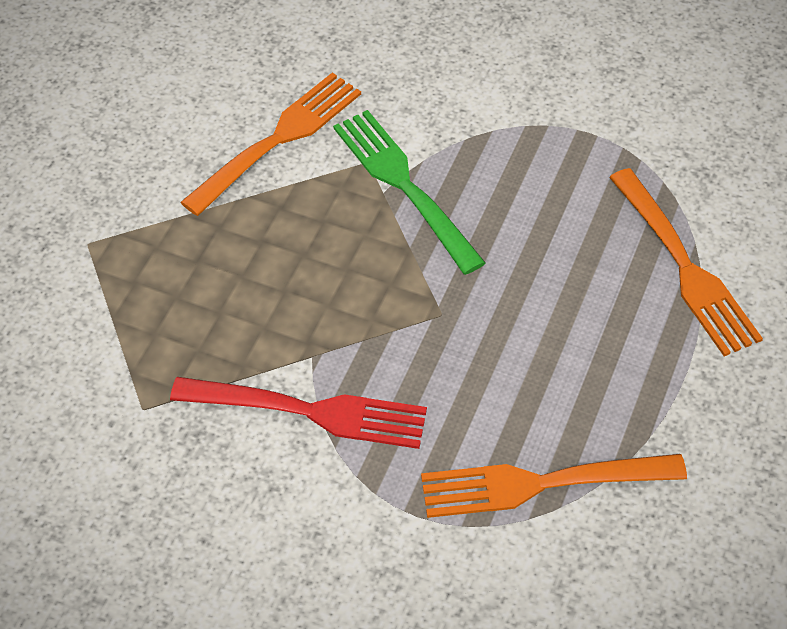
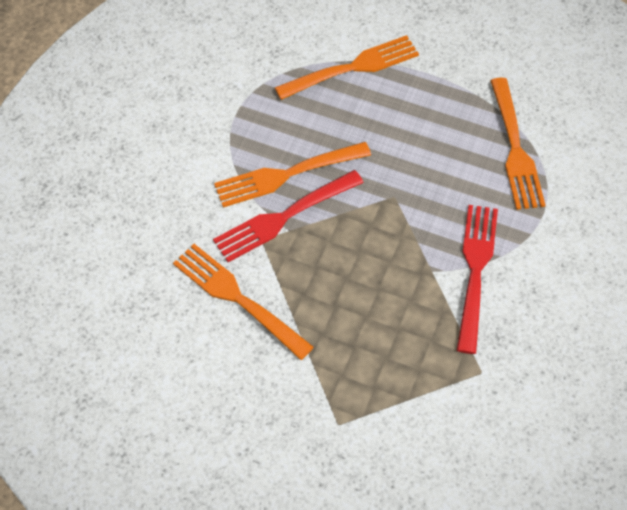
camera: 90 degrees left, 5 degrees up
(405, 186) = (285, 216): green fork -> red fork
(477, 189) = (287, 174): none -> orange fork

